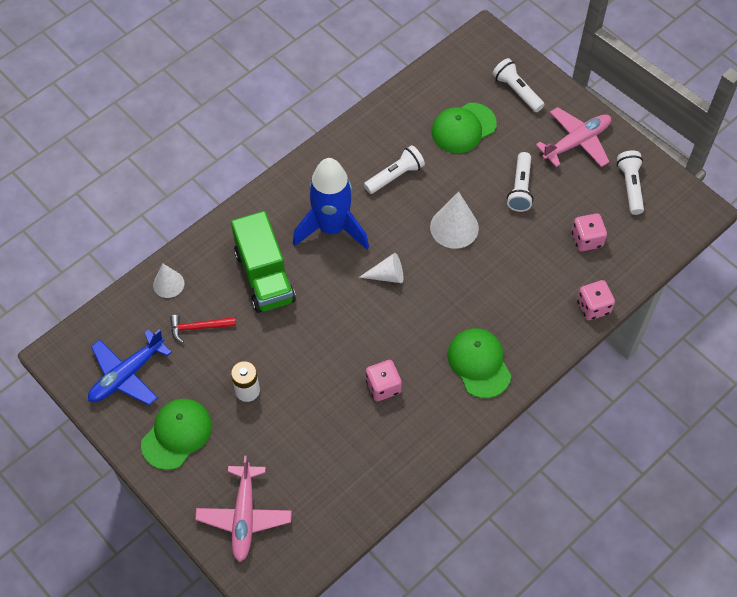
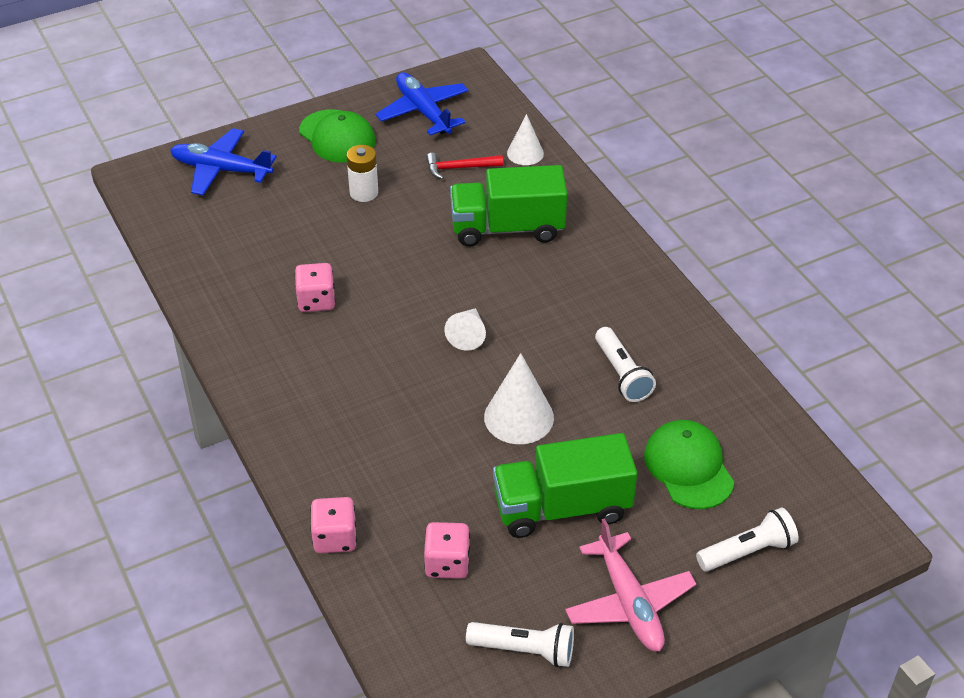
camera: 105 degrees right, 15 degrees down
(198, 327) = (459, 168): red hammer -> red hammer turned 105 degrees counterclockwise
(244, 517) = (221, 170): pink plane -> blue plane
(332, 228) = (557, 297): blue rocket -> none
(479, 363) = (305, 394): green cap -> none
(520, 188) = (562, 507): white flashlight -> green truck

